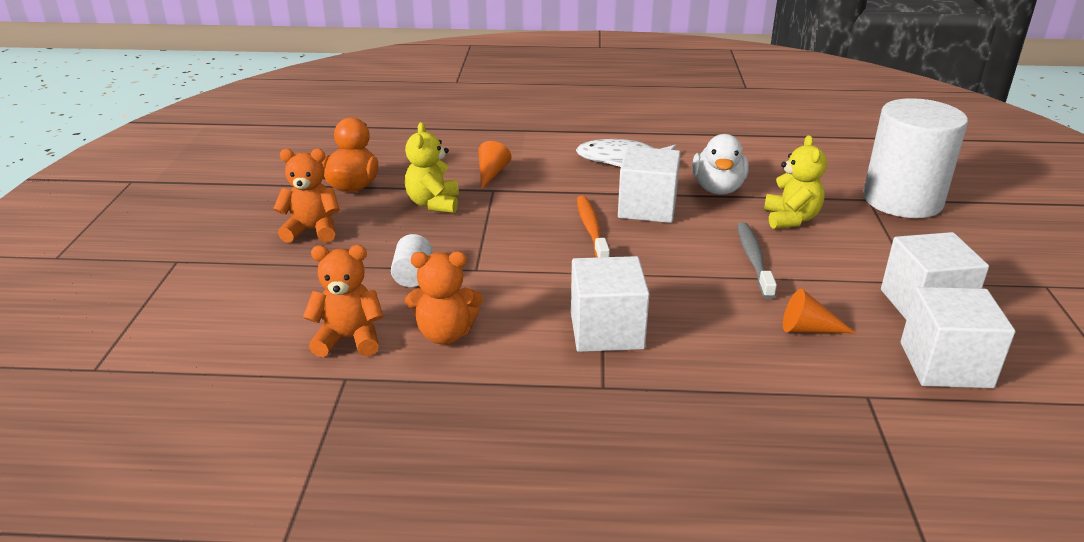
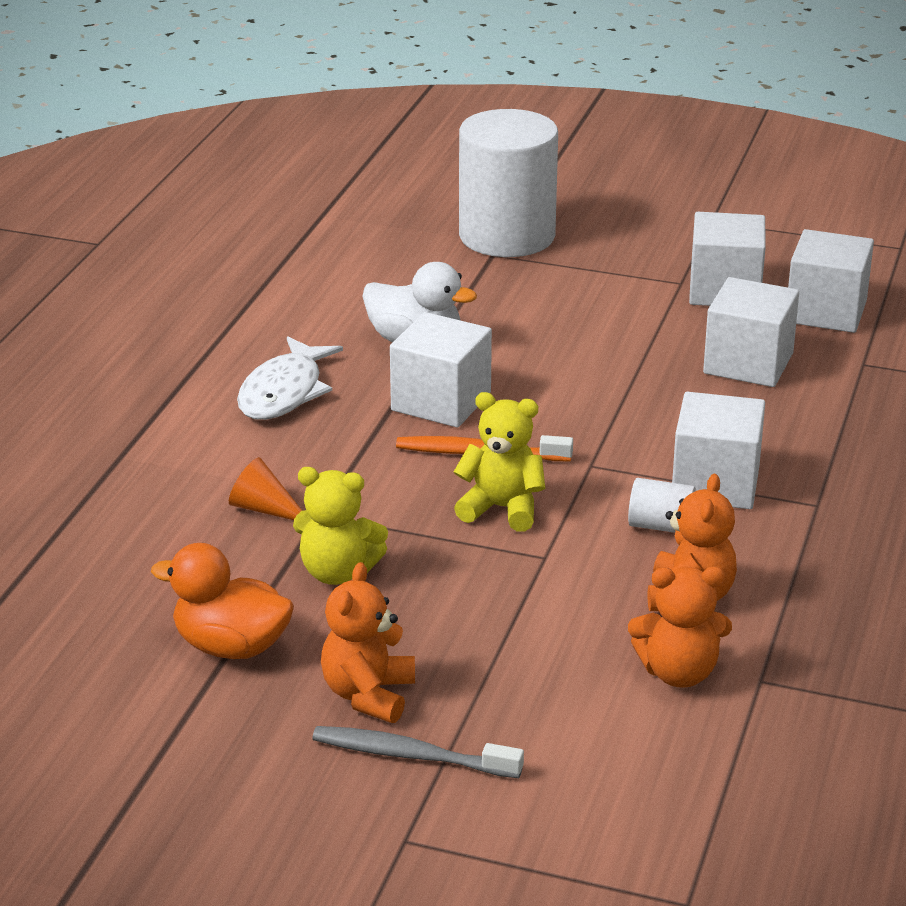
camera: 75 degrees left, 0 degrees up
(349, 339) = (678, 673): orange teddy bear -> orange teddy bear turned 105 degrees counterclockwise
(413, 275) = (540, 609): white cylinder -> white cylinder (660, 526)
(753, 260) = (601, 360): grey toothbrush -> grey toothbrush (411, 755)
(791, 219) = (517, 313): yellow teddy bear -> yellow teddy bear (502, 508)
(808, 329) = (748, 363): orange cone -> white cube

